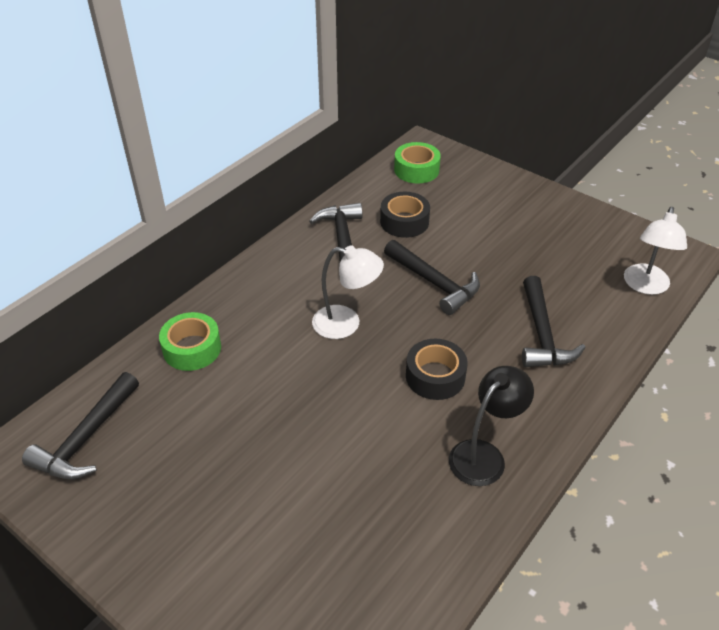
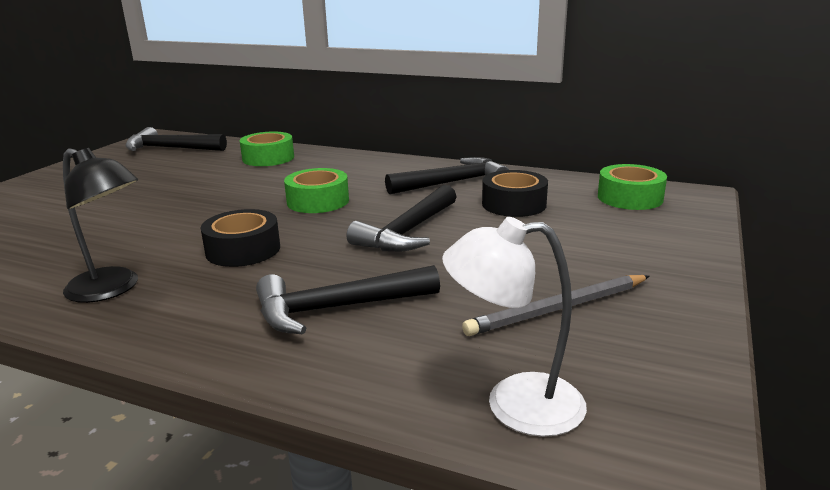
camera: 75 degrees right, 20 degrees down
(346, 323) = (318, 201): white lamp -> green tape
(562, 247) = (558, 309): none -> grey pencil

